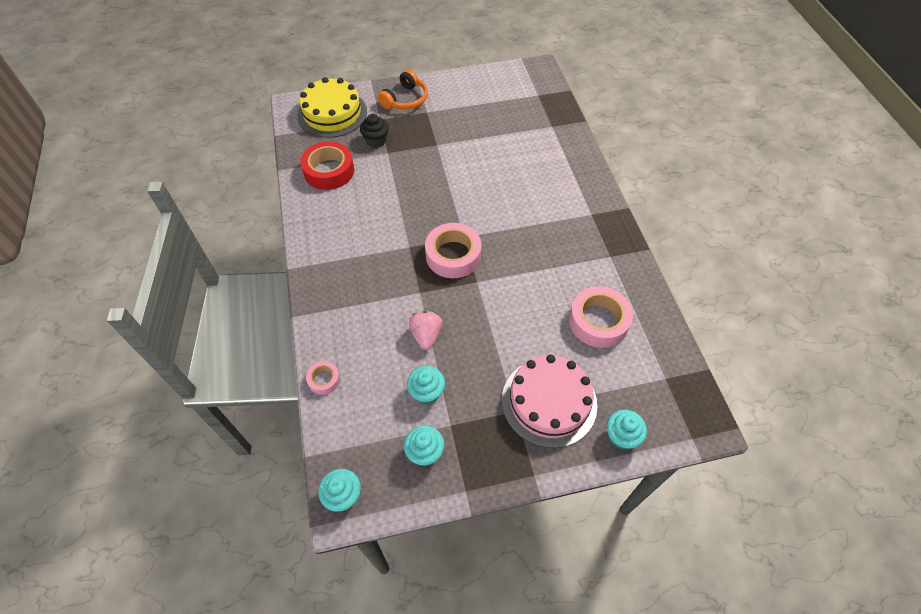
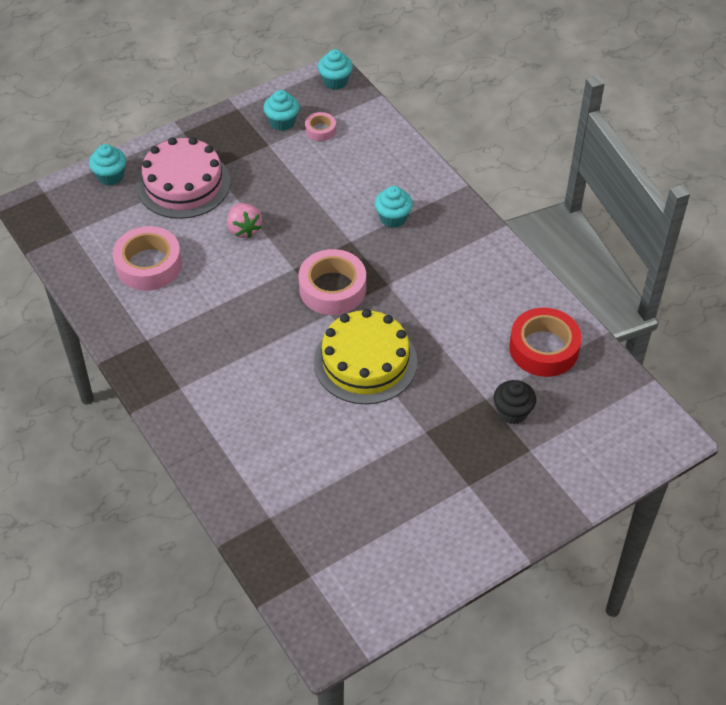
camera: 160 degrees right, 5 degrees down
(324, 379) = (401, 146): pink tape -> pink tape (320, 130)
(332, 113) = (604, 439): yellow cake -> yellow cake (365, 361)
(405, 99) = (514, 498): orange headphones -> none
(426, 335) = (324, 204): pink strawberry -> pink strawberry (244, 229)
(427, 392) = (301, 161): turquoise cupcake -> turquoise cupcake (393, 218)

